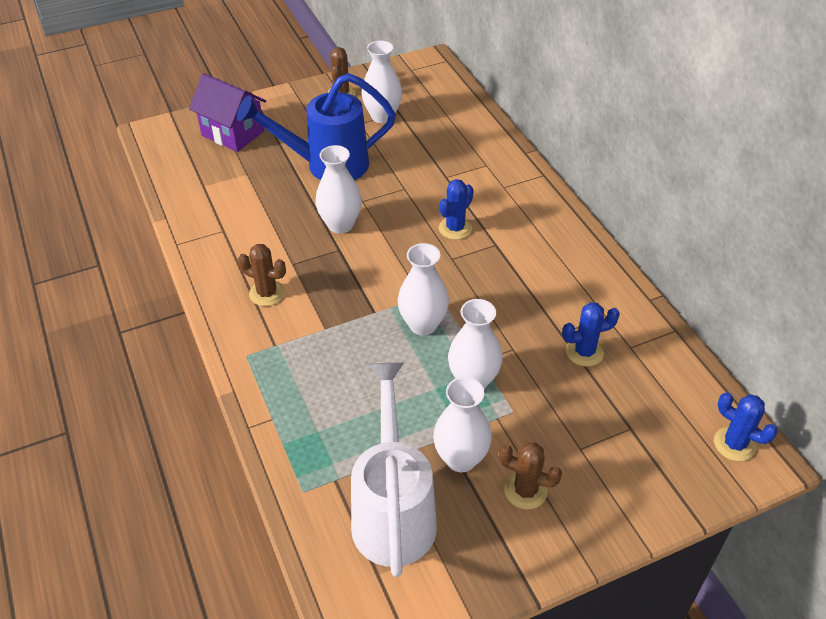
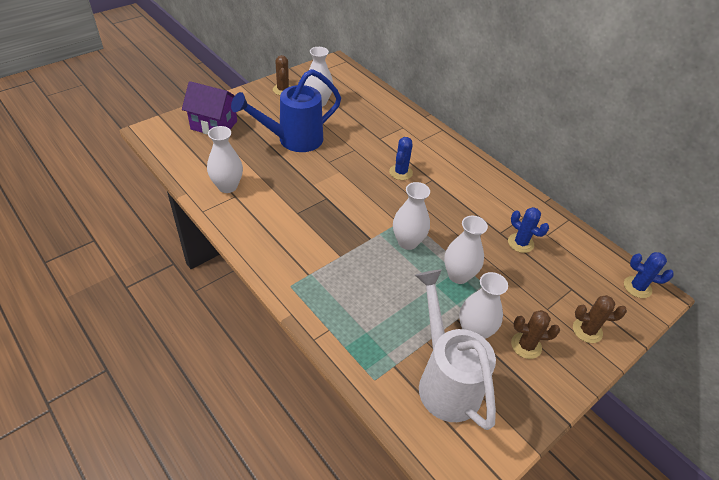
camera: 20 degrees left, 0 degrees up
(267, 293) = (287, 237): brown cactus -> brown cactus (587, 330)
(340, 225) = (320, 180): white vase -> white vase (227, 186)
(584, 352) = (520, 243): blue cactus -> blue cactus turned 75 degrees clockwise

